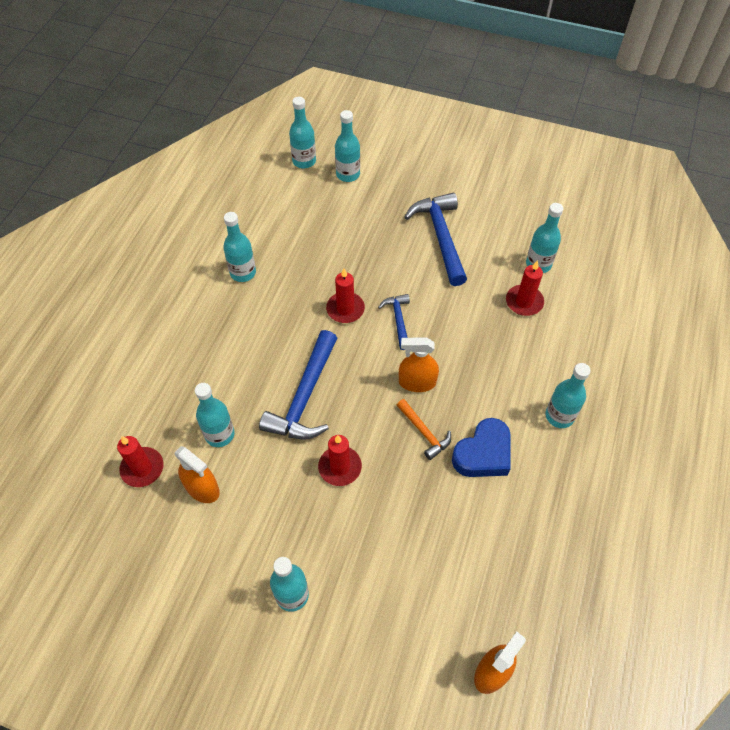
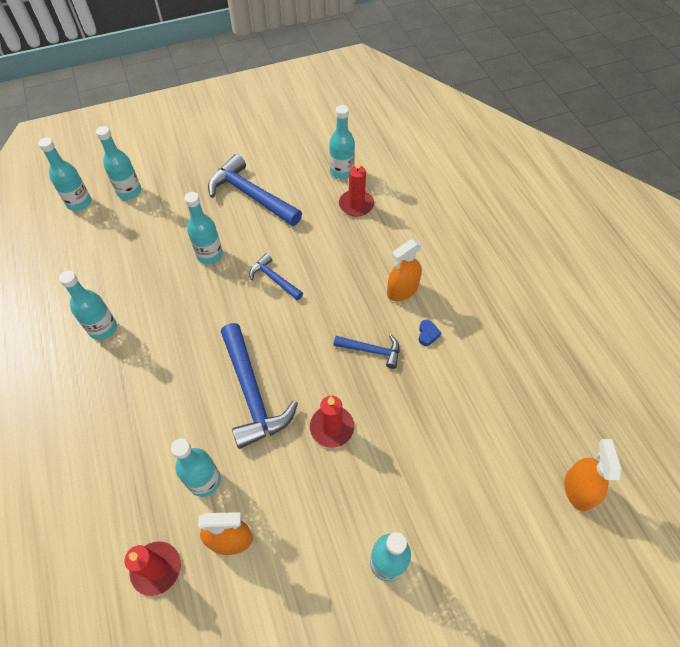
camera: 40 degrees left, 0 degrees up
(345, 309) = (223, 299): red candle -> none
(417, 382) = (332, 316): orange spray bottle -> orange spray bottle (402, 290)
(424, 432) = (371, 350): orange hammer -> blue hammer
(483, 454) = (427, 334): blue heart -> blue heart, size x0.42
(559, 416) = (453, 269): turquoise bottle -> turquoise bottle (209, 255)

